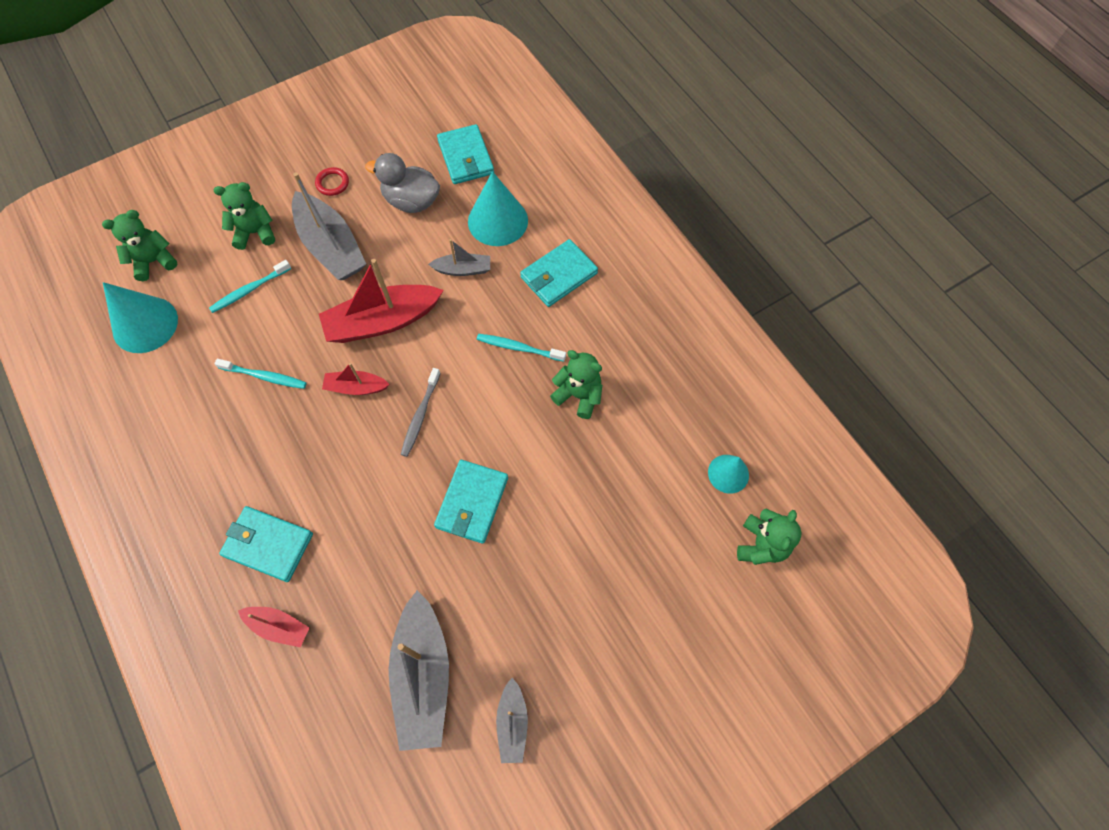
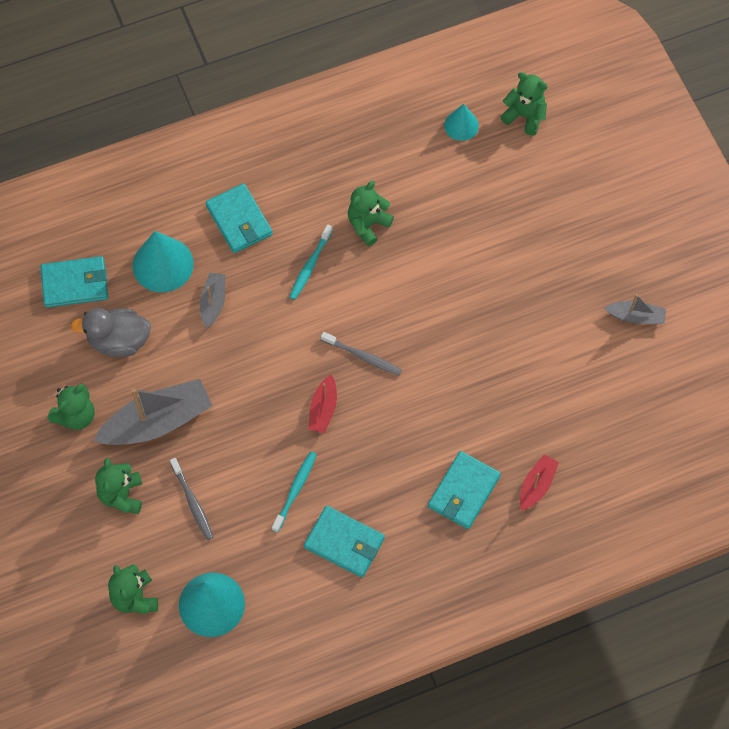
camera: 80 degrees left, 0 degrees up
(249, 290) = (192, 502): turquoise toothbrush -> grey toothbrush
(332, 183) = (76, 416): red ring -> green teddy bear
(382, 321) = (256, 380): red boat -> none
(411, 201) = (119, 341): grey duck -> grey duck turned 60 degrees clockwise
(423, 675) = (591, 377): grey boat -> none
(472, 502) = (453, 323): turquoise wallet -> turquoise wallet (344, 543)

